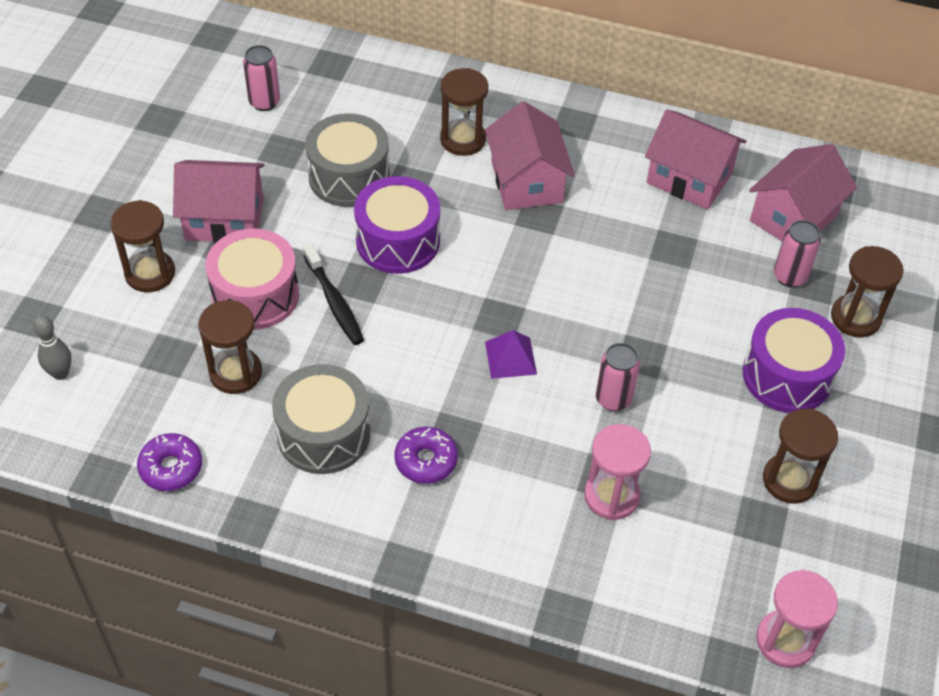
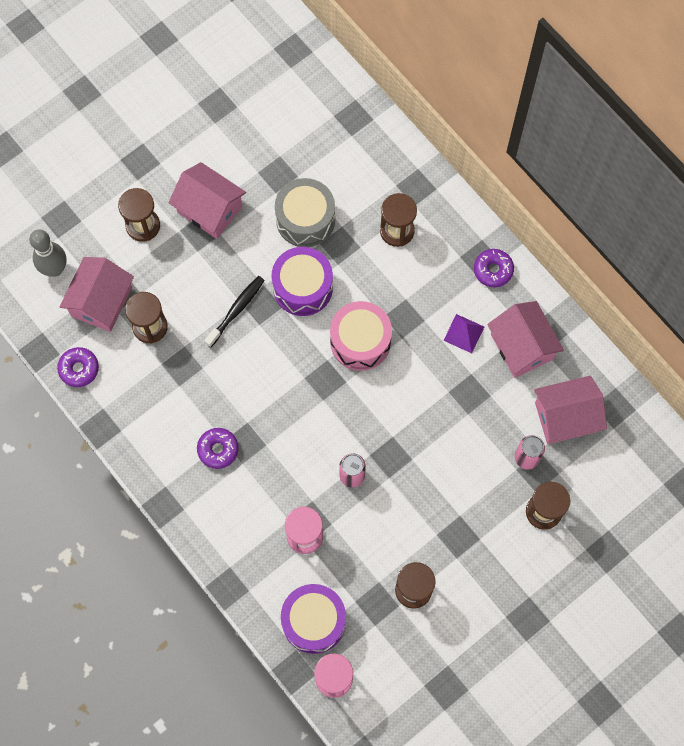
camera: 35 degrees right, 20 degrees up
(60, 373) = (55, 269): grey bowling pin -> grey bowling pin, size x1.56
(255, 295) = (194, 278): pink drum -> pink drum (360, 341)
(264, 102) = (291, 127): pink can -> none
(323, 434) = (173, 398): grey drum -> none
(334, 302) = (236, 310): black toothbrush -> black toothbrush turned 150 degrees counterclockwise
(510, 358) = (312, 411): purple pyramid -> purple pyramid (463, 333)
(526, 181) = (414, 288): pink house -> pink house (101, 302)
(597, 126) = (493, 270): none -> purple donut
(787, 375) = (467, 524): purple drum -> purple drum (314, 621)

